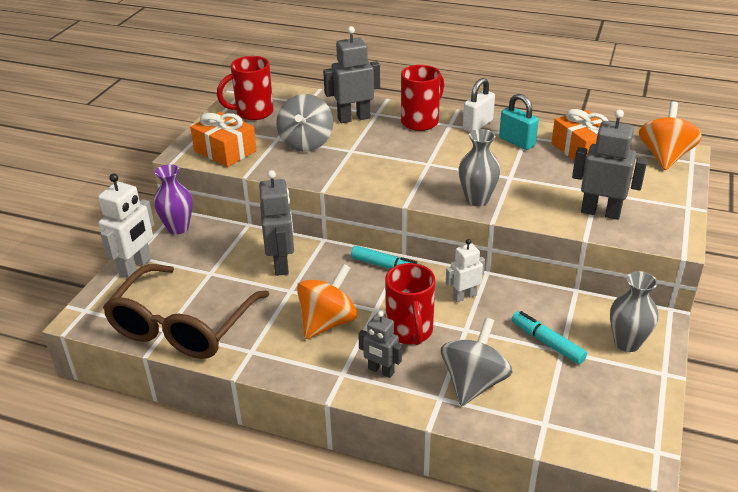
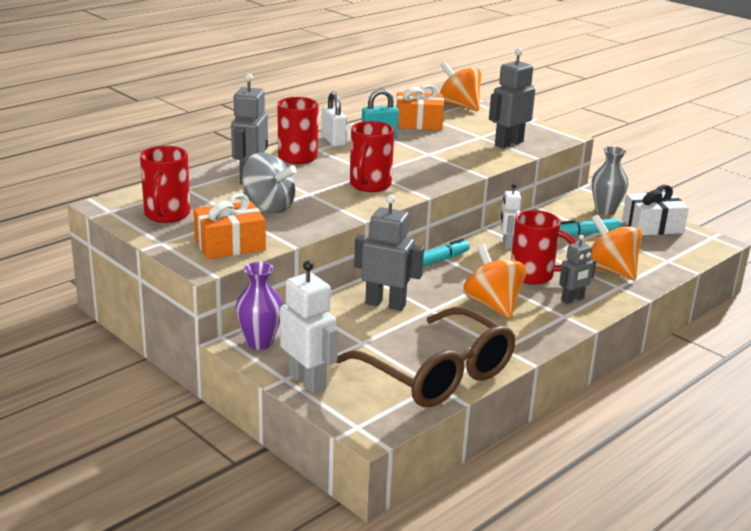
camera: 65 degrees left, 10 degrees down
(397, 171) = (369, 186): none -> red mug
(473, 383) = (611, 270): grey spinning top -> orange spinning top
(477, 199) = (448, 172): grey vase -> none
(628, 390) = (652, 226): none -> white gift

